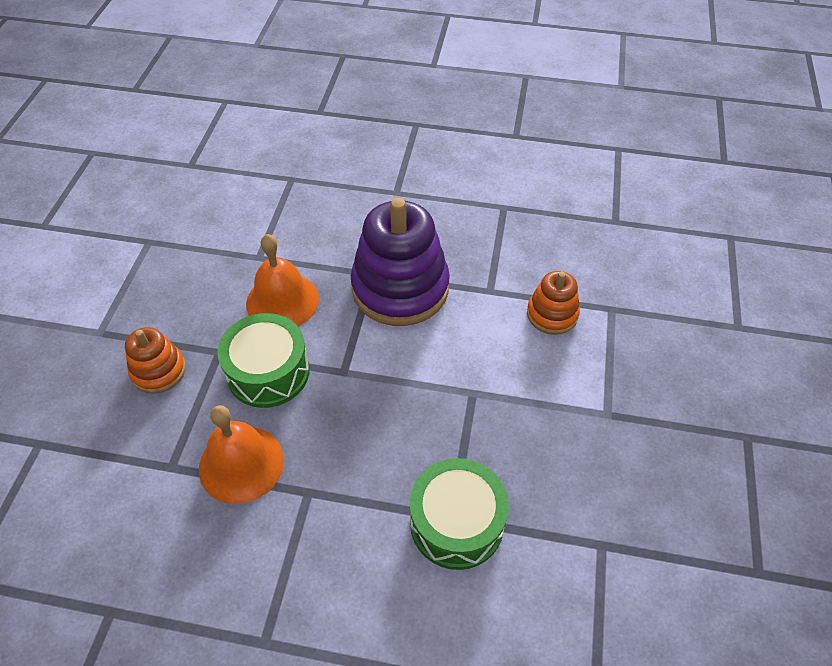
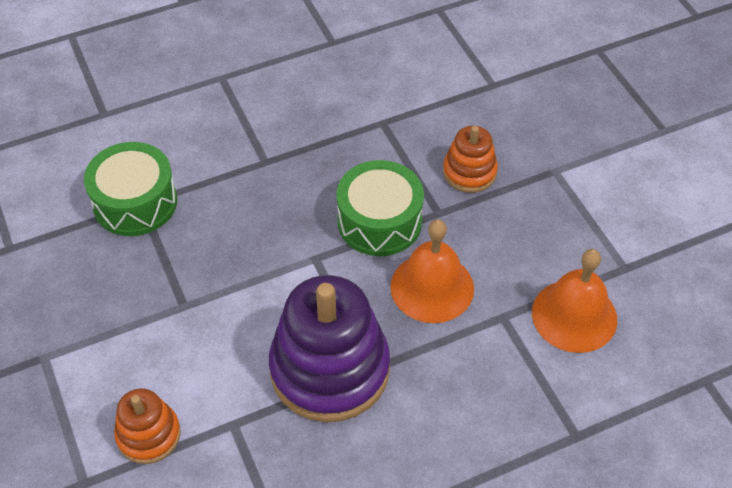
camera: 145 degrees right, 0 degrees up
(241, 464) = (333, 151): orange bell -> orange bell (574, 315)

